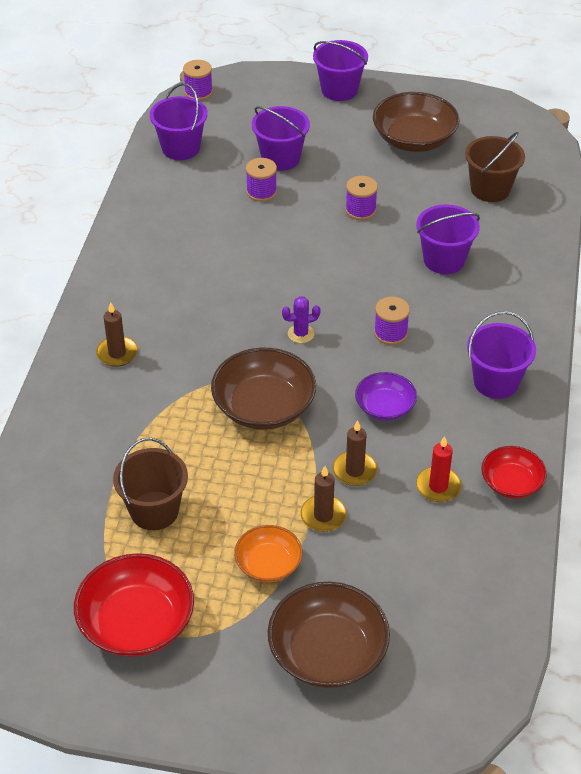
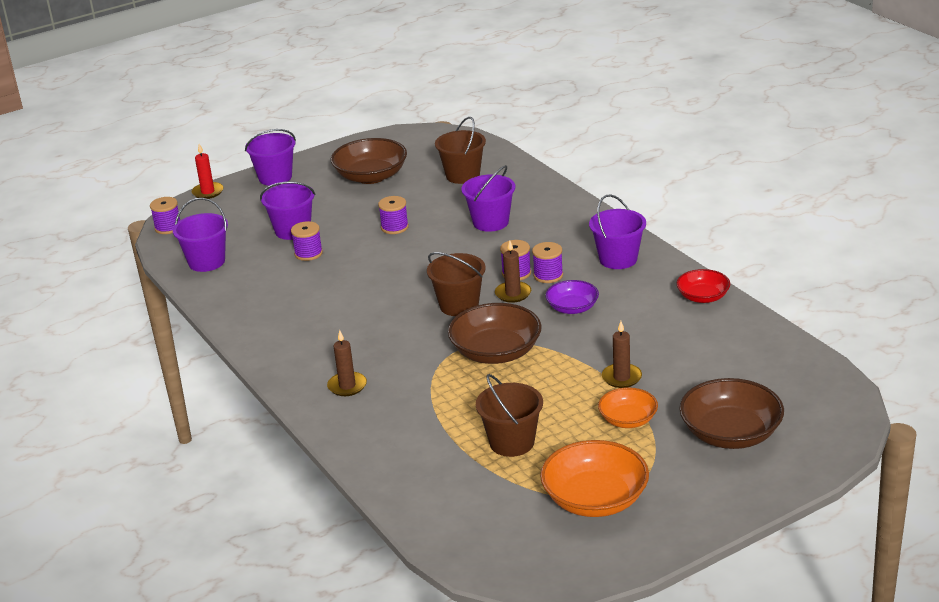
camera: 40 degrees left, 15 degrees down
(136, 623) = (595, 499): red bowl -> orange bowl
(301, 334) = (459, 305): purple cactus -> brown bucket
(354, 471) = (604, 346): brown candle -> brown candle (513, 294)
(413, 355) = (548, 275): none -> purple spool
(438, 486) = (665, 323): red candle -> red candle (208, 192)

